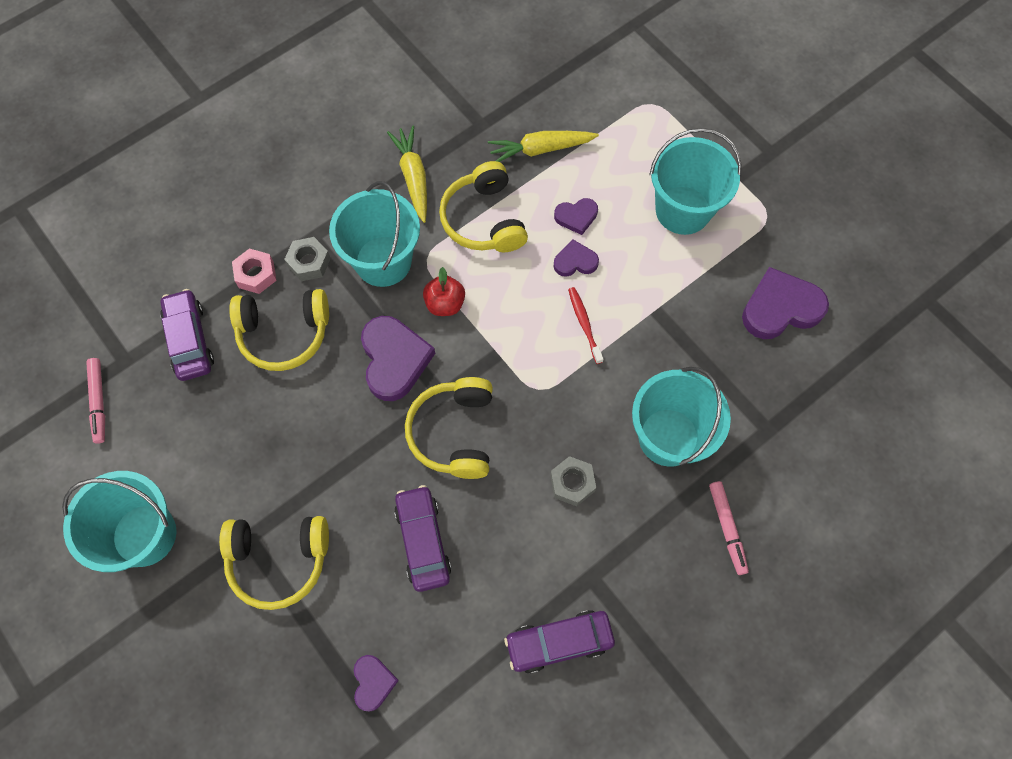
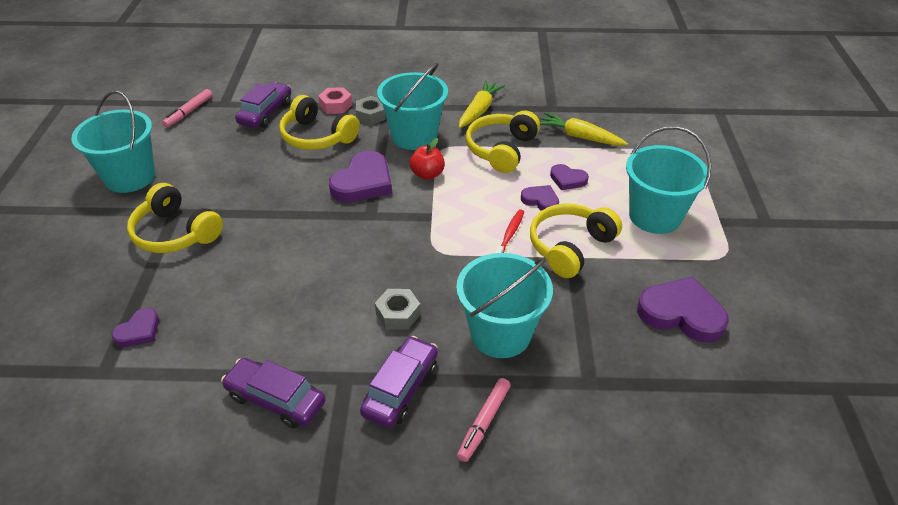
camera: 40 degrees right, 25 degrees down
(423, 541) = (265, 279): purple car -> purple car (401, 389)
(454, 433) = (354, 238): yellow headphones -> yellow headphones (570, 247)

